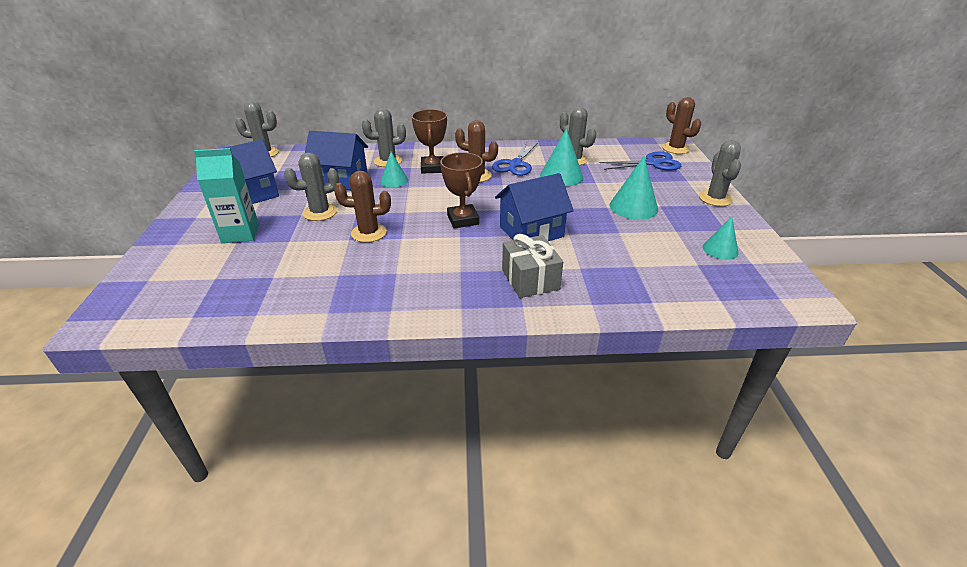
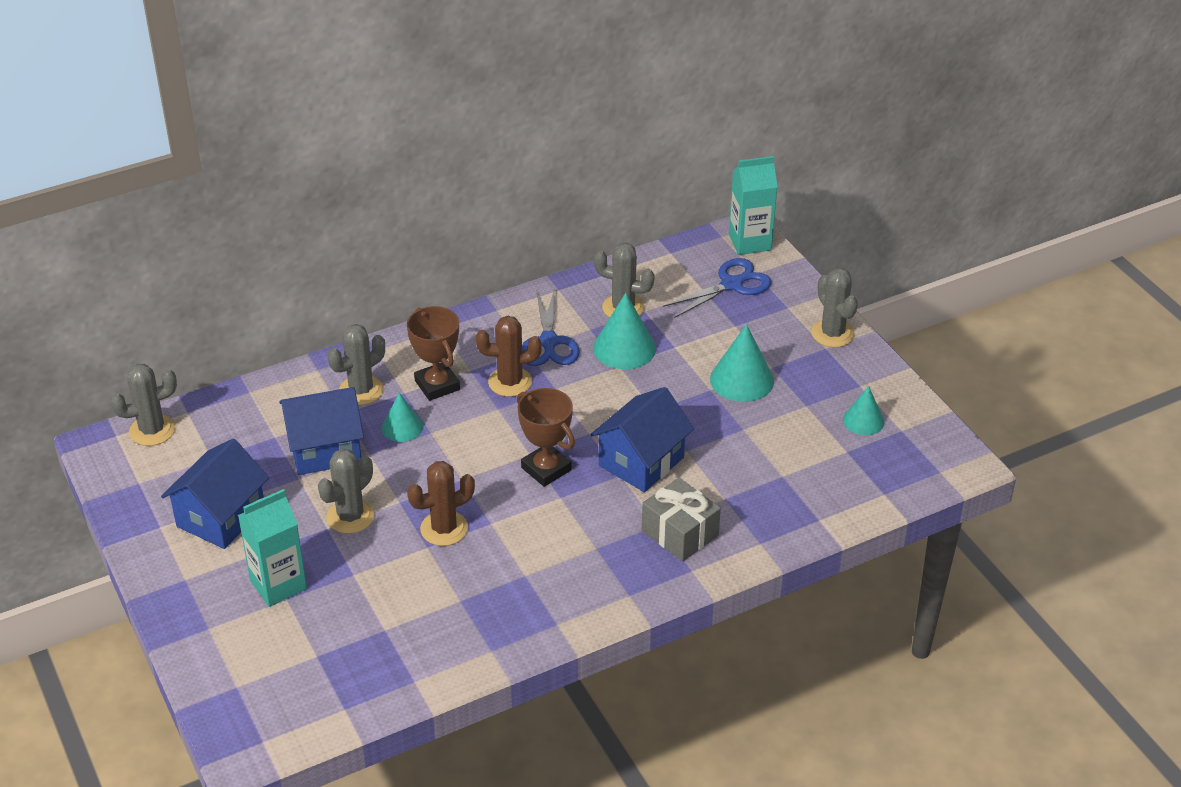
camera: 25 degrees left, 5 degrees up
(675, 148) = (750, 242): brown cactus -> turquoise carton

